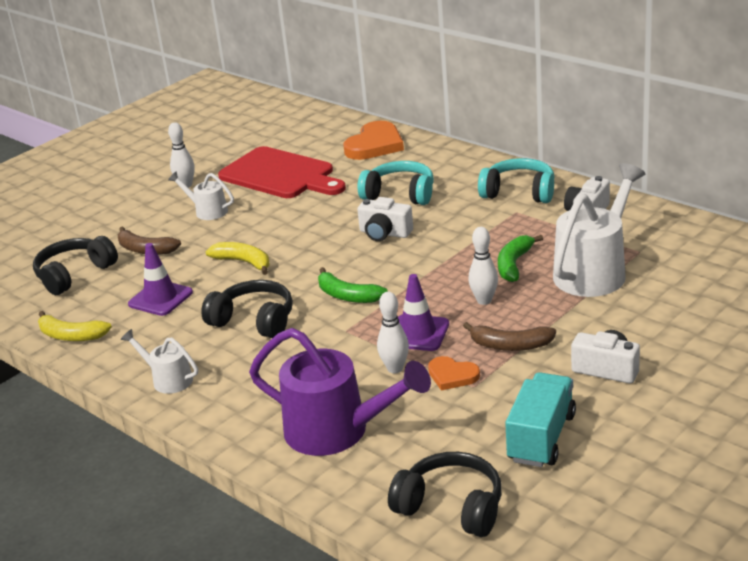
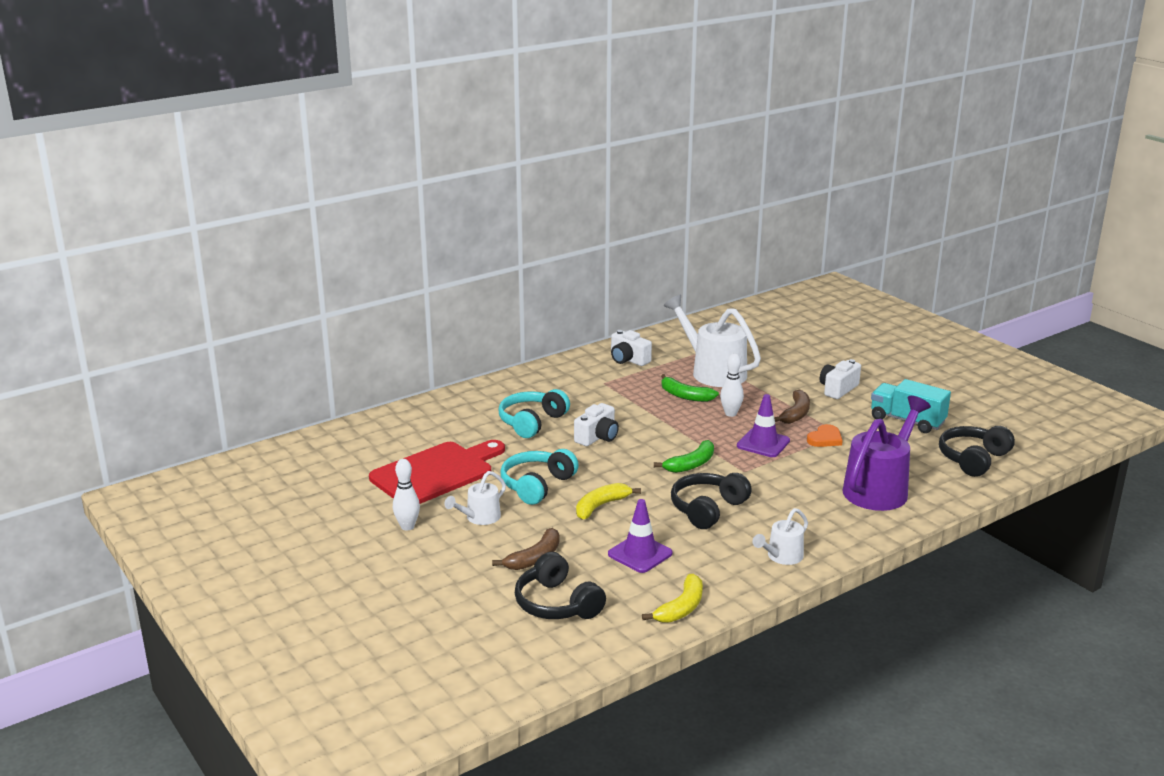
camera: 80 degrees left, 5 degrees down
(375, 145) = (419, 421): orange heart -> none
(395, 369) = (807, 458): white bowling pin -> none
(519, 192) = (572, 376): turquoise headphones -> turquoise headphones (537, 485)

